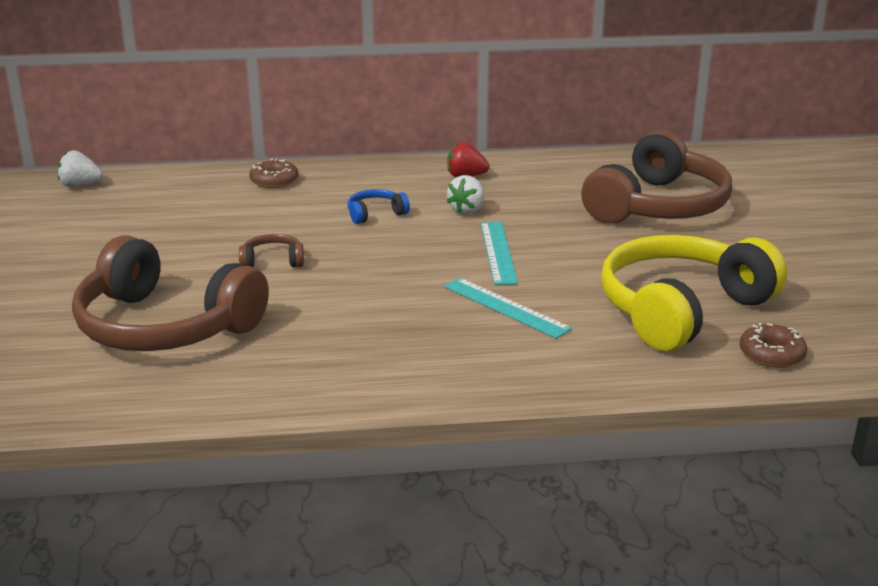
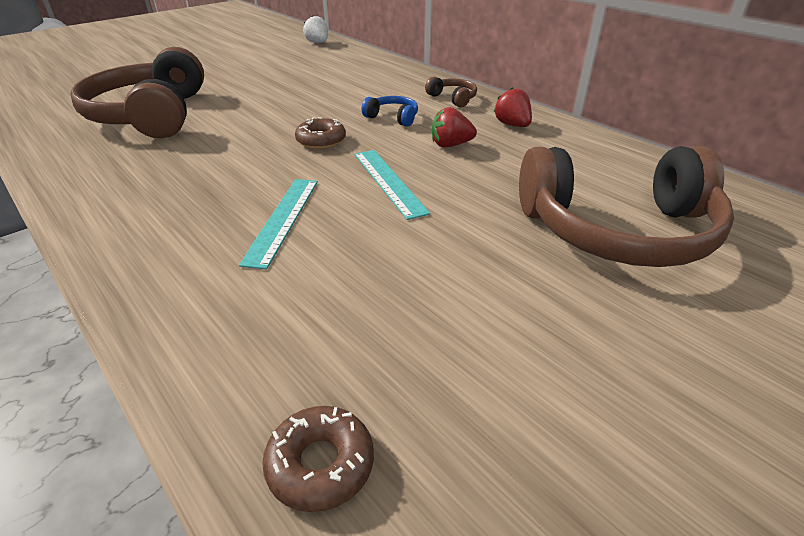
camera: 55 degrees right, 10 degrees up
(272, 261) = (274, 113): brown headphones -> brown headphones (453, 98)
(274, 181) = (397, 76): brown donut -> brown donut (321, 140)
(467, 210) = (451, 145): white strawberry -> red strawberry
(498, 252) = (388, 182): turquoise ruler -> turquoise ruler turned 75 degrees counterclockwise
(681, 309) = (379, 331): yellow headphones -> none

